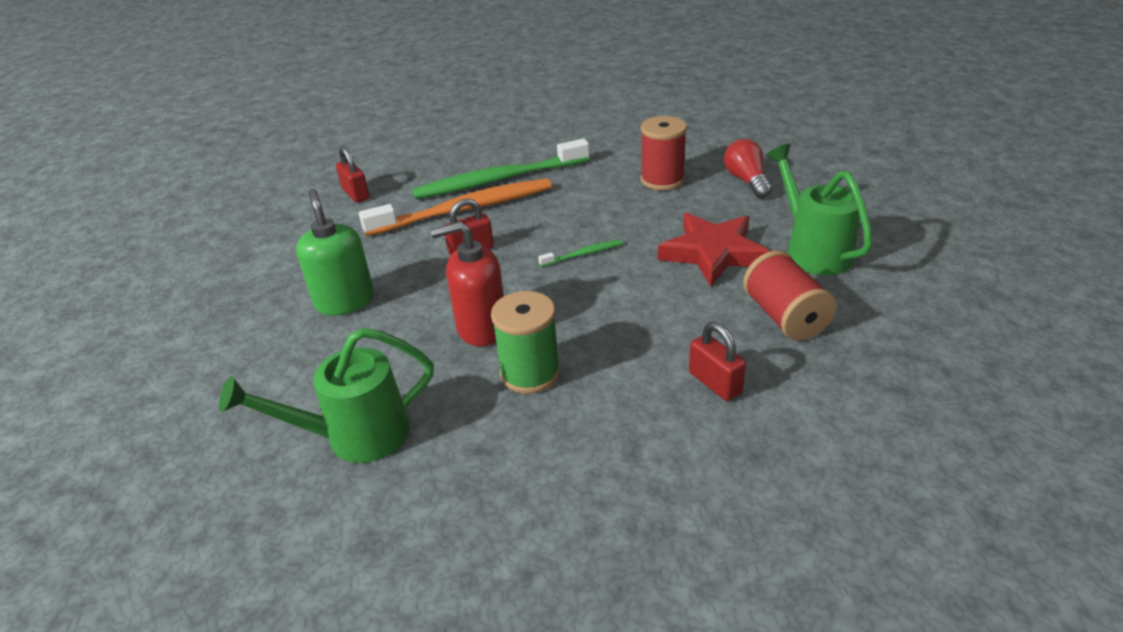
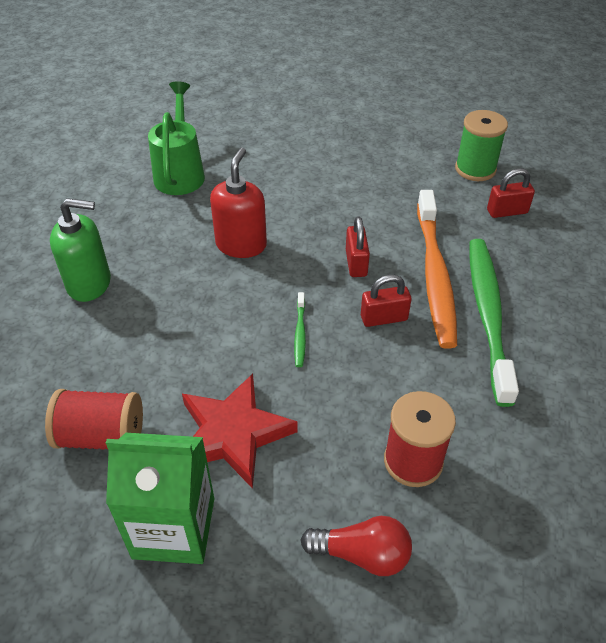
camera: 110 degrees right, 10 degrees up
(345, 301) = (328, 185): green soap dispenser -> green soap dispenser (89, 283)
(530, 373) = (171, 256): green spool -> green spool (475, 169)
(715, 383) = (74, 349): red padlock -> red padlock (384, 318)
(812, 251) = (174, 527): green watering can -> green carton

